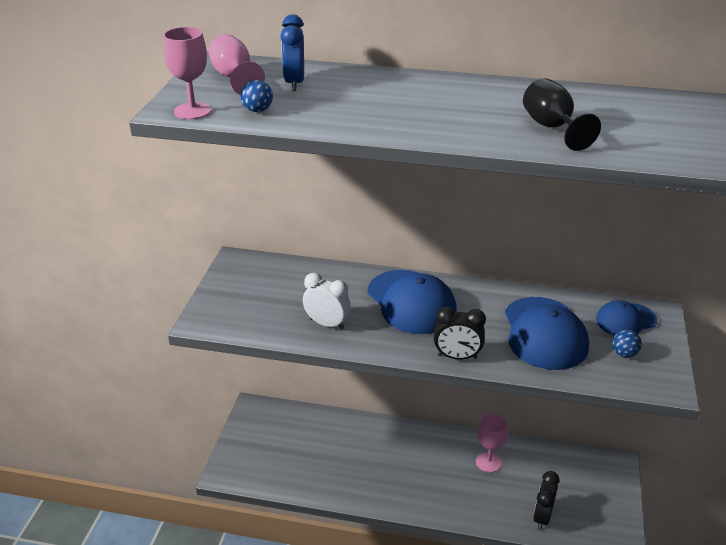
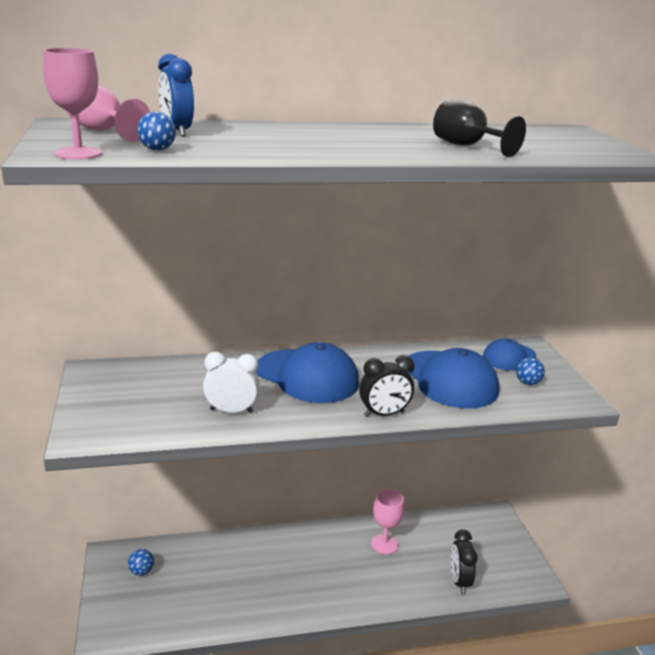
camera: 25 degrees left, 10 degrees down
(271, 428) = (141, 571): none -> blue ball

